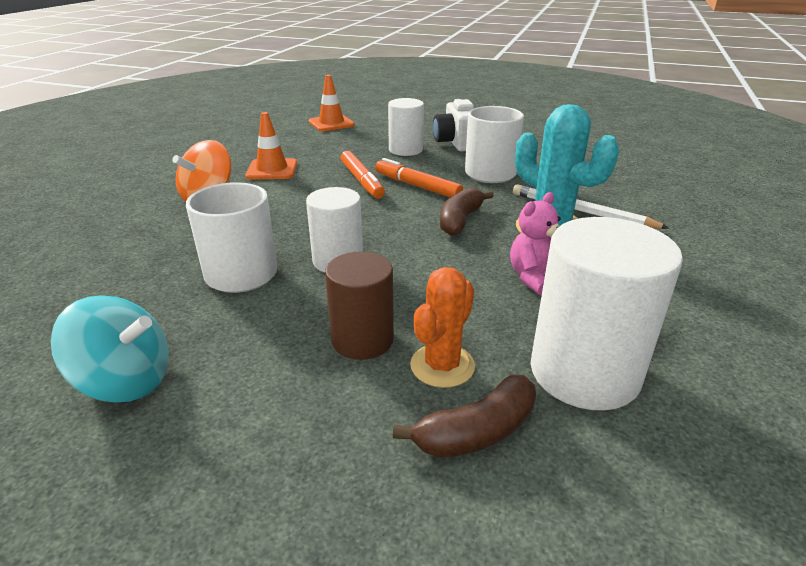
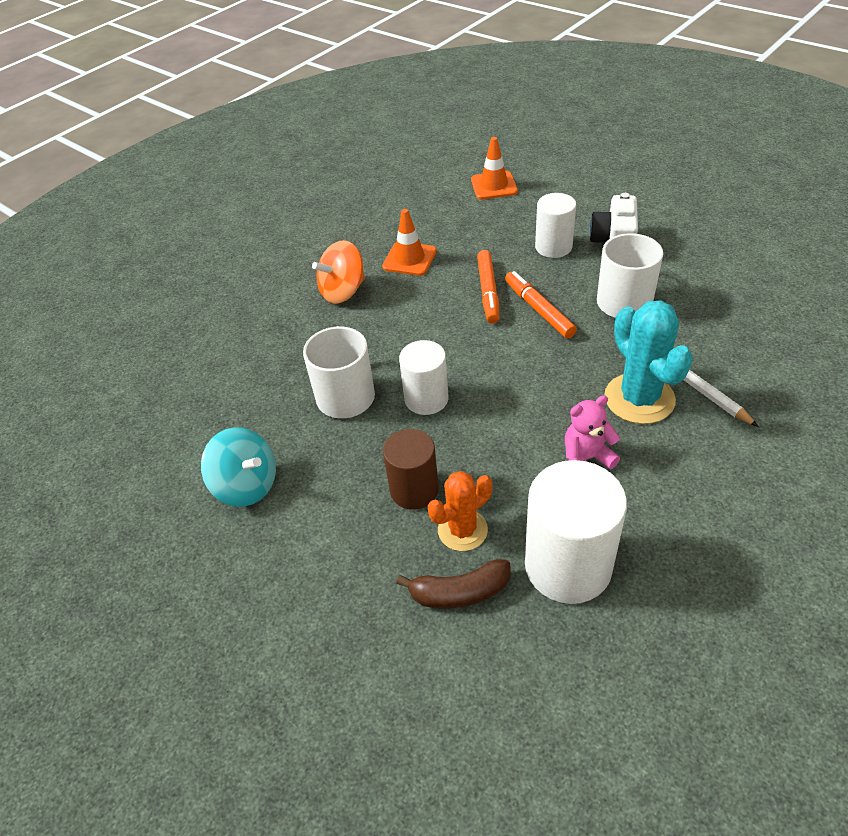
camera: 25 degrees right, 15 degrees up
(460, 220) = (557, 369): brown banana -> none

